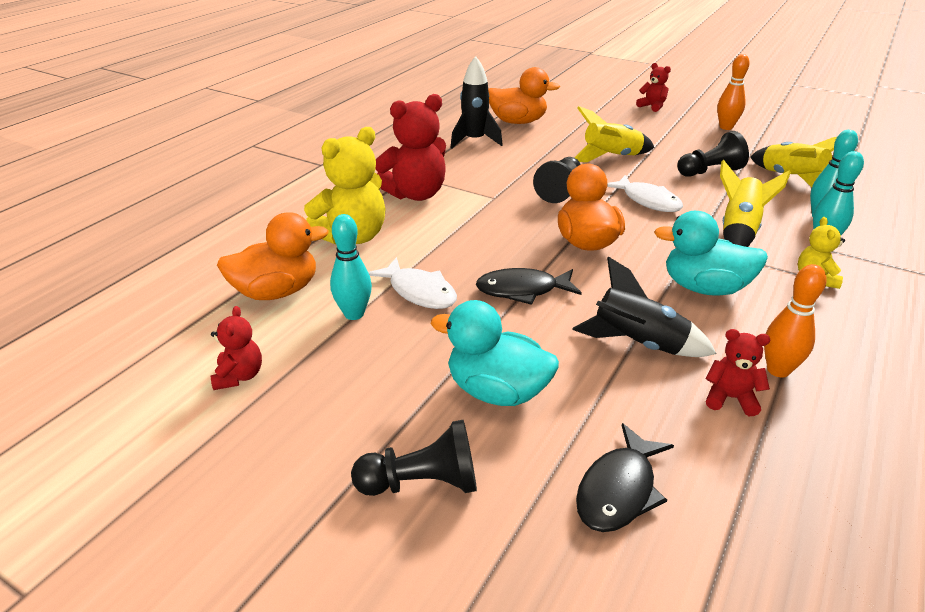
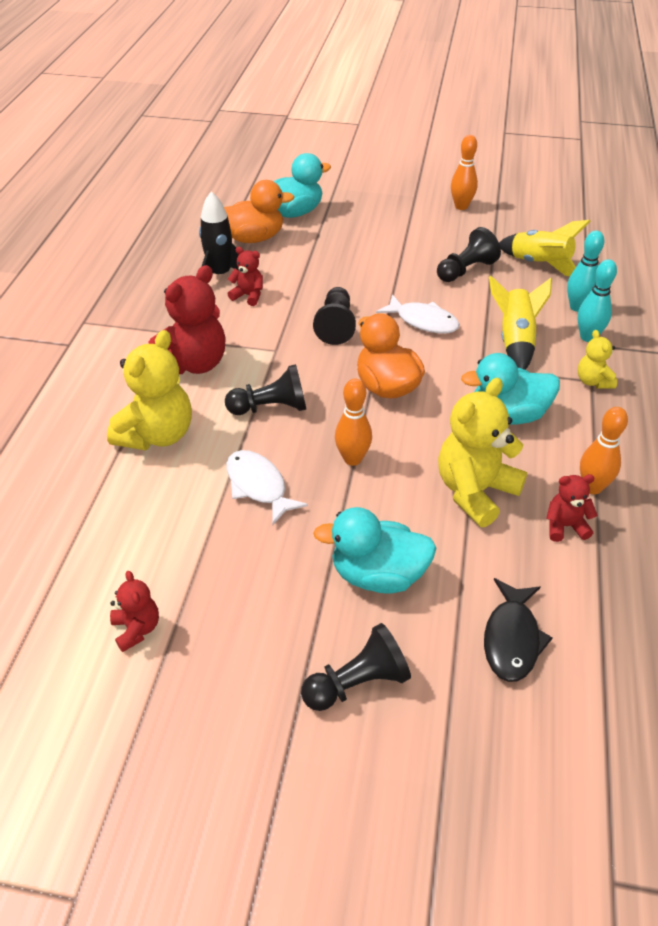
camera: 20 degrees left, 10 degrees up
(277, 292) = (117, 523): orange duck -> none
(354, 314) = (209, 528): turquoise bowling pin -> none
(419, 292) = (258, 486): white fish -> white fish turned 150 degrees counterclockwise
(465, 237) = (271, 408): none -> black pawn
(522, 290) = (352, 459): black fish -> orange bowling pin
(564, 111) = (295, 212): none -> turquoise duck
(611, 157) = (368, 270): yellow rocket -> none
(638, 344) = (475, 491): black rocket -> yellow teddy bear
(652, 106) = (381, 190): red teddy bear -> red teddy bear (248, 296)

